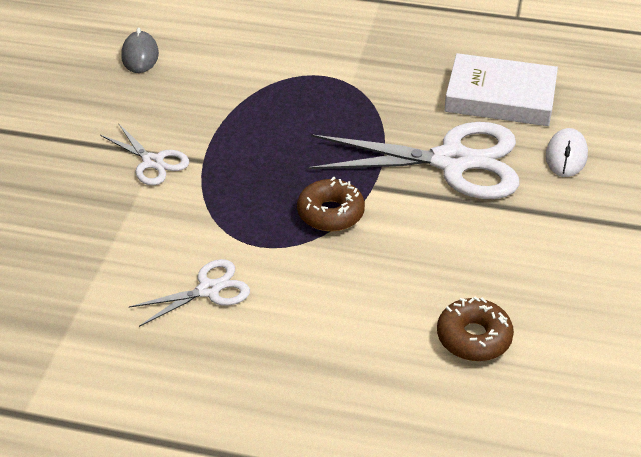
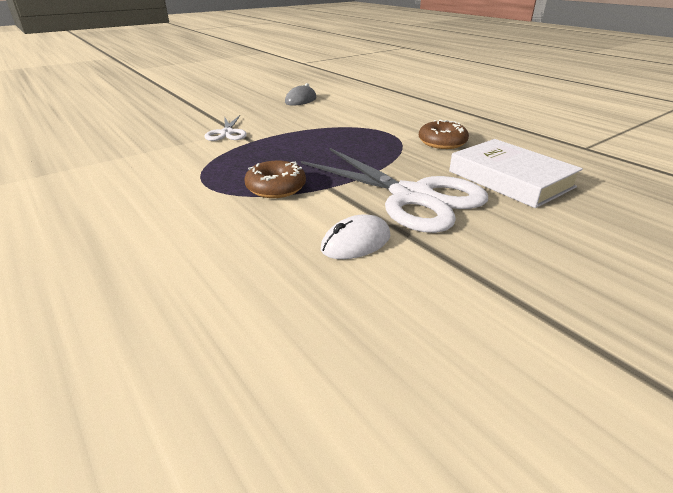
camera: 40 degrees right, 10 degrees down
(208, 290) = (136, 190): white scissors -> none
(473, 337) = (233, 314): brown donut -> brown donut (442, 142)
(566, 156) = (528, 232): white mouse -> white mouse (356, 242)

